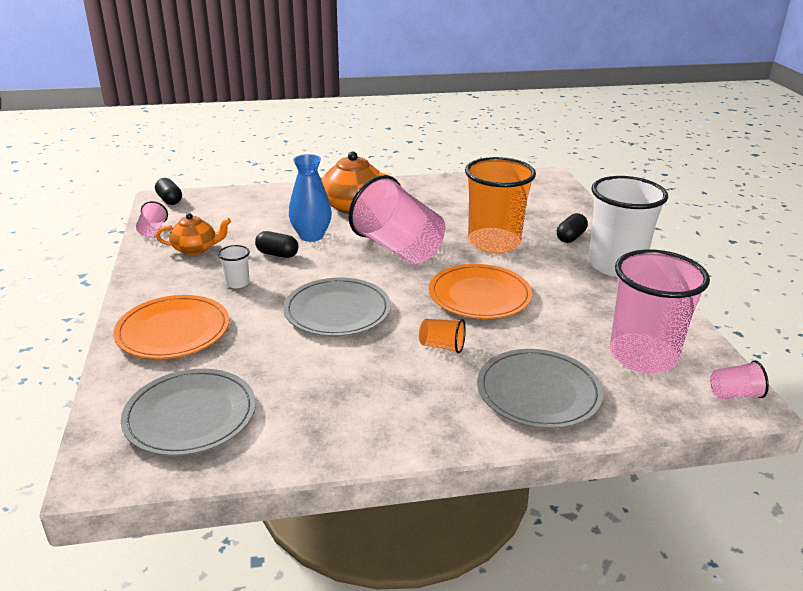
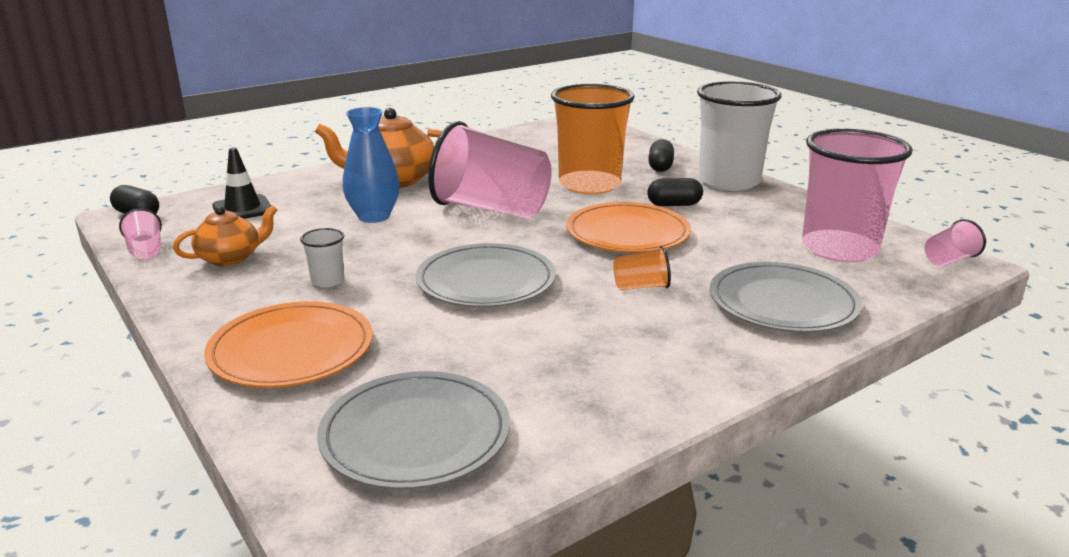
camera: 25 degrees left, 5 degrees down
(234, 210) = (243, 209): none -> black traffic cone
(277, 254) = (349, 242): black capsule -> black capsule (674, 205)

